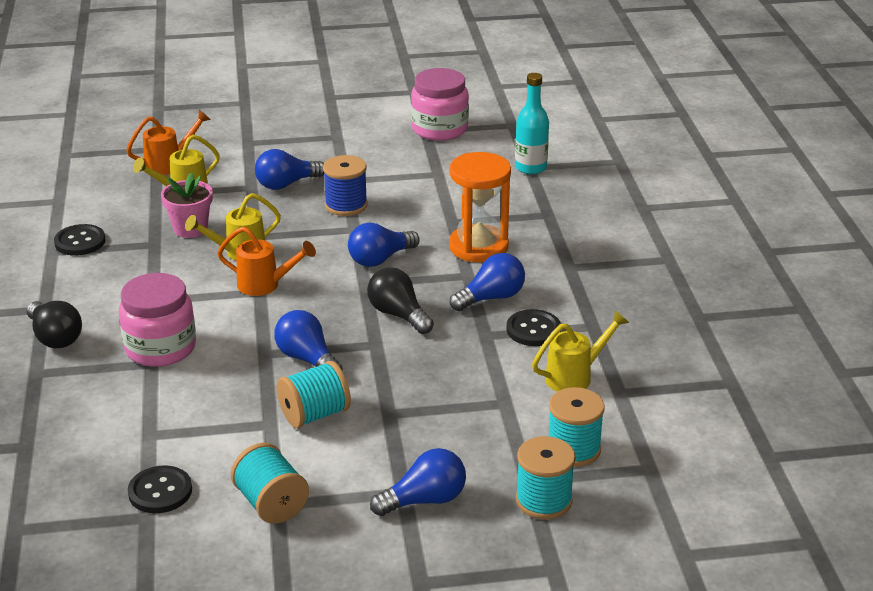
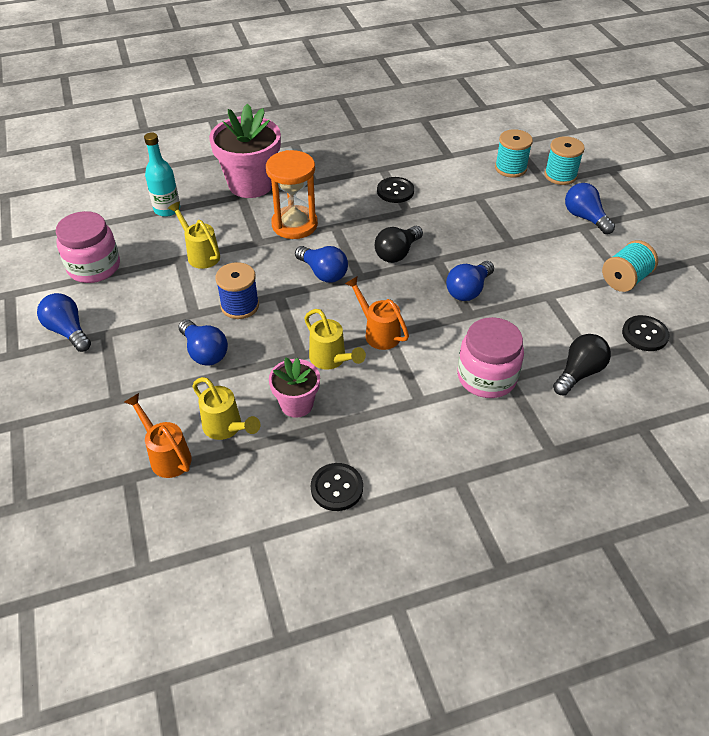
camera: 100 degrees left, 15 degrees up
(55, 337) = (499, 454): black light bulb -> black light bulb (579, 373)
(265, 285) = (378, 332): orange watering can -> orange watering can turned 45 degrees counterclockwise
(314, 414) = (529, 276): turquoise spool -> none
(491, 298) = (362, 212): blue light bulb -> blue light bulb (68, 331)
(571, 222) = (251, 184): none -> pink flower pot
(575, 376) = (440, 171): yellow watering can -> yellow watering can (200, 254)

